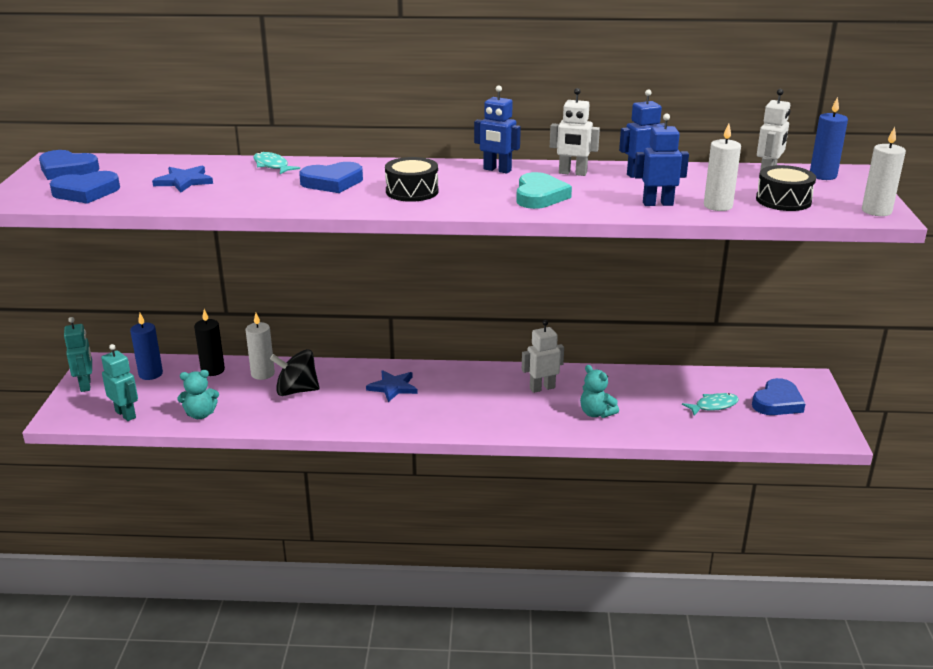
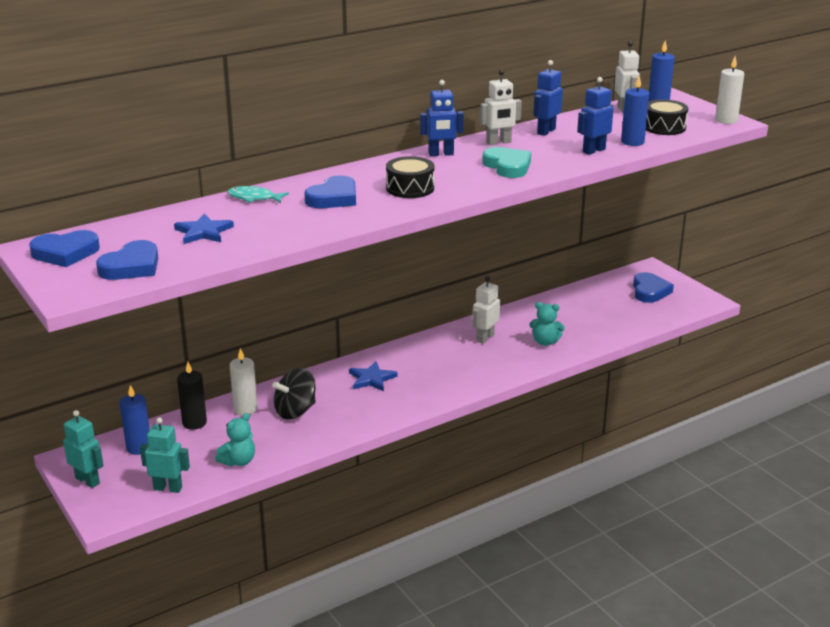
camera: 35 degrees left, 0 degrees up
(713, 406) = (614, 308): turquoise fish -> none
(718, 206) = (632, 142): white candle -> blue candle

